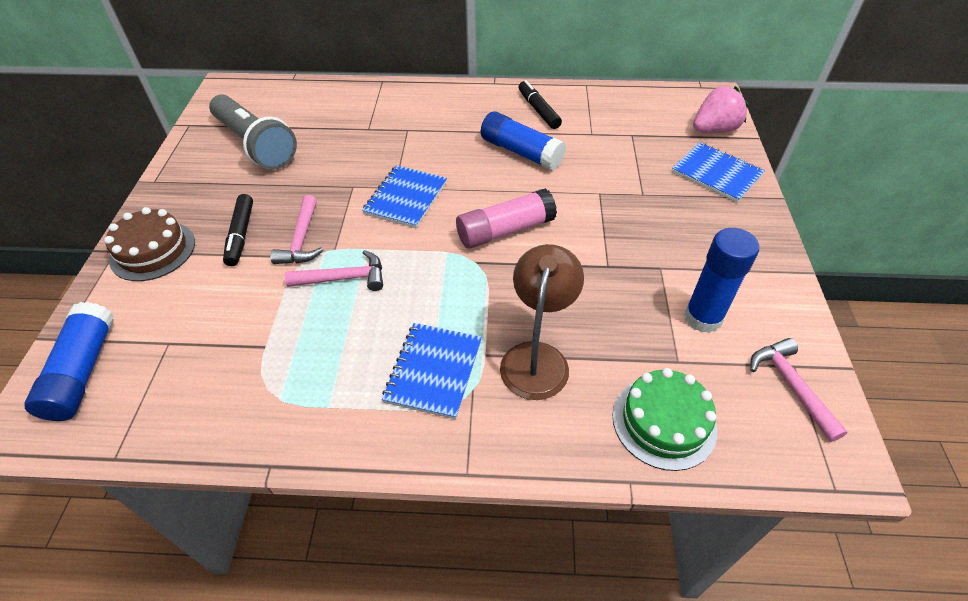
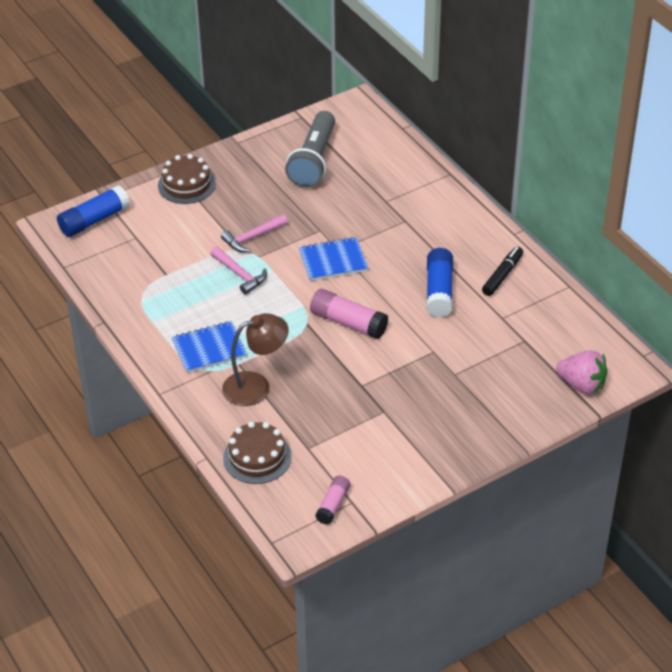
camera: 55 degrees right, 5 degrees down
(241, 235) = (232, 210): black marker -> none
(664, 422) = (257, 457): green cake -> brown cake
(702, 318) = (355, 447): blue glue stick -> none
(716, 174) = (520, 405): blue notebook -> none
(791, 386) = (333, 505): pink hammer -> pink glue stick

